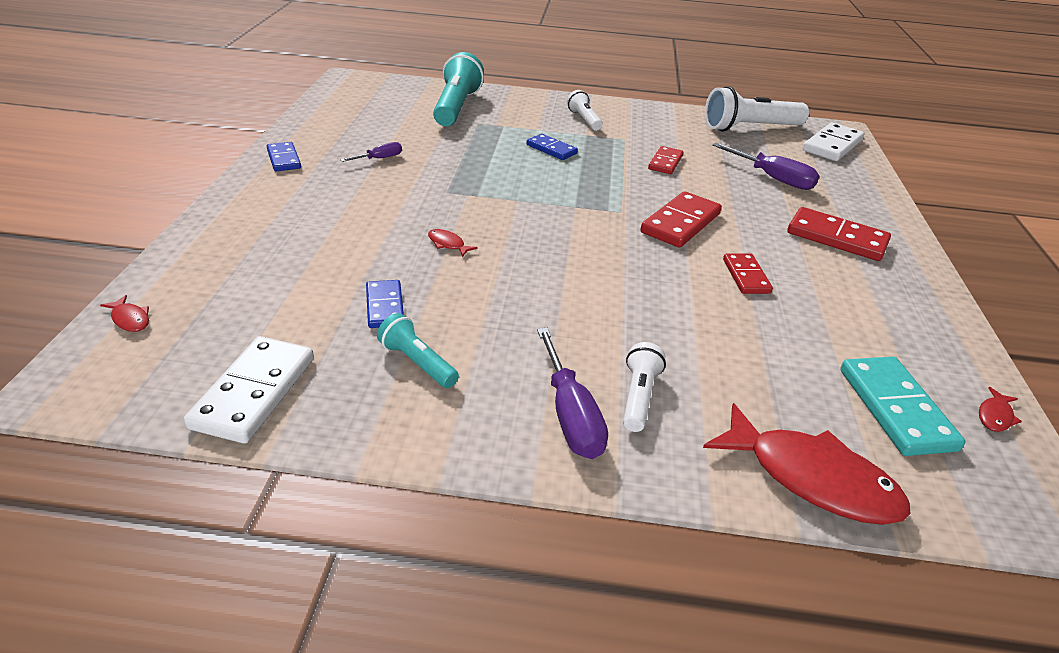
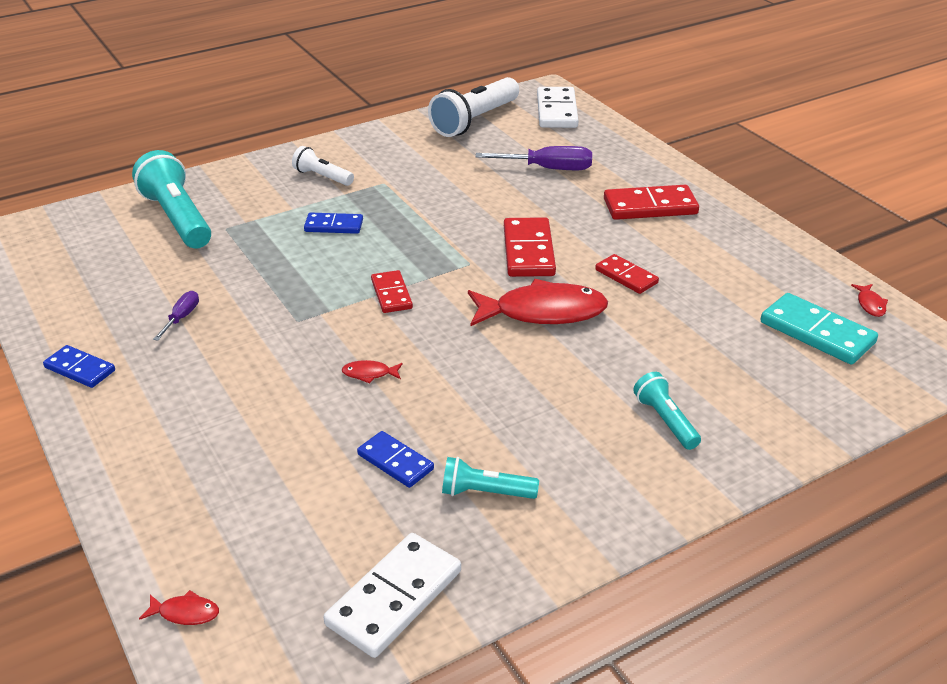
camera: 35 degrees left, 0 degrees up
(254, 392) = (394, 598): white domino -> white domino turned 60 degrees clockwise
(570, 415) = (639, 463): purple screwdriver -> none
(639, 397) = (665, 421): white flashlight -> turquoise flashlight
(665, 162) = (448, 193): red domino -> red domino (391, 294)
(812, 478) = (821, 413): red fish -> red fish (543, 312)

